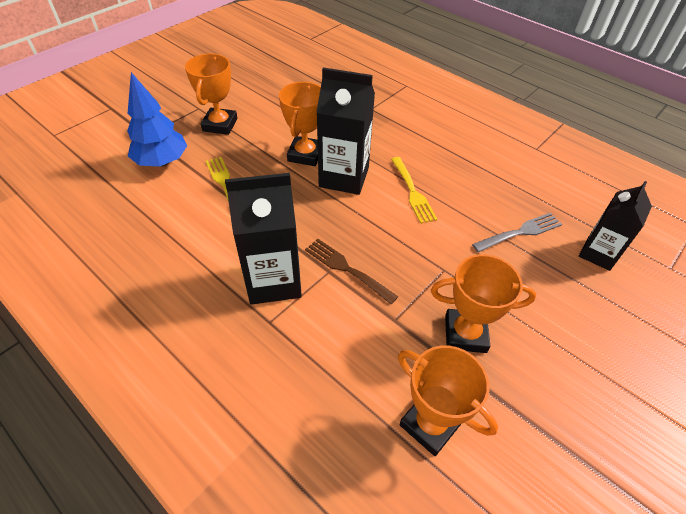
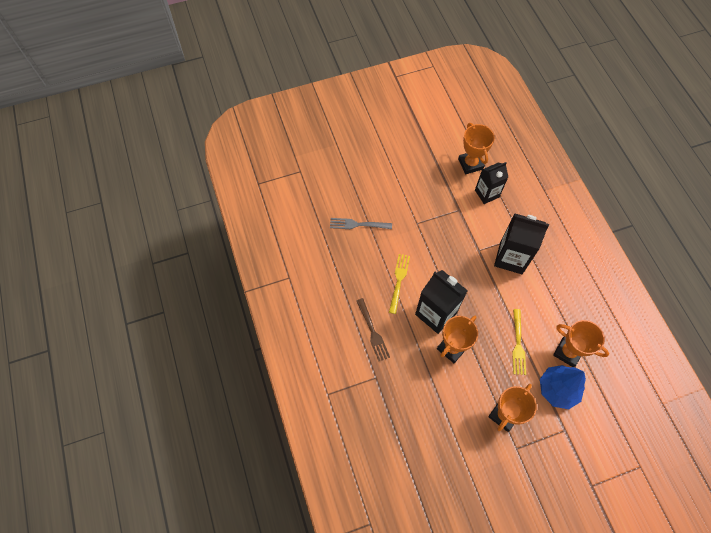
camera: 150 degrees left, 15 degrees up
(347, 269) = (468, 246): brown fork -> brown fork (372, 331)
(465, 334) = (430, 189): orange trophy -> orange trophy (567, 352)
(598, 254) = (328, 194): black carton -> black carton (487, 193)

